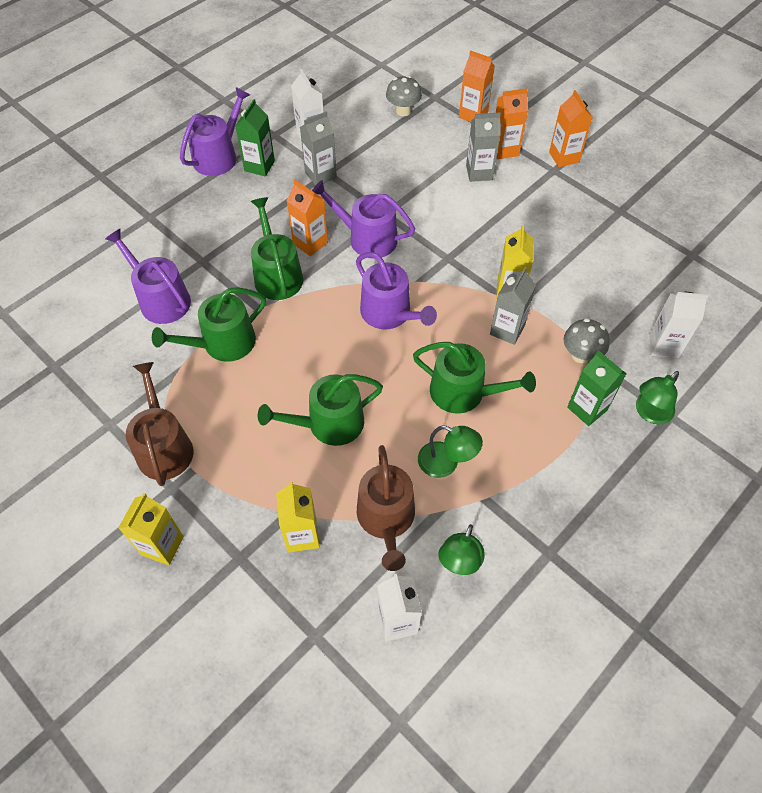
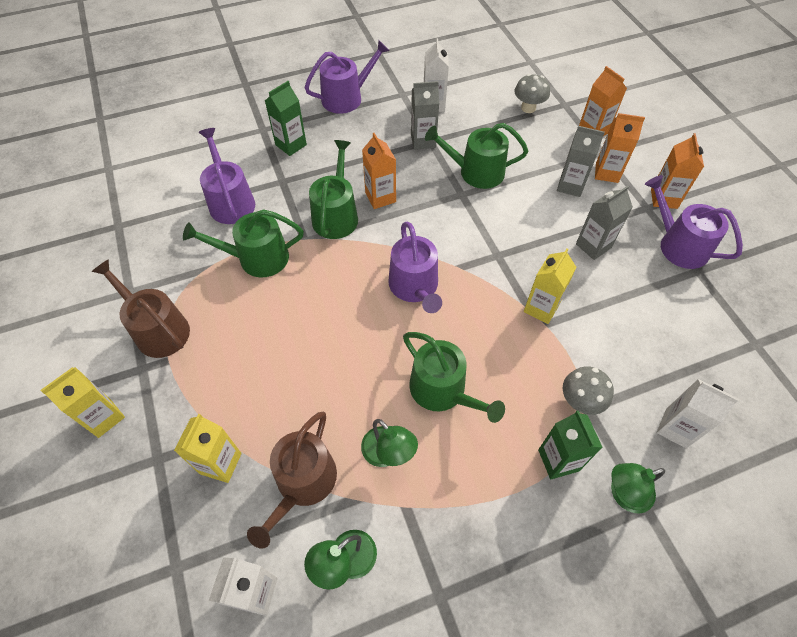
camera: 25 degrees right, 0 degrees up
(164, 446) = (158, 329): brown watering can -> brown watering can turned 60 degrees counterclockwise
(259, 166) = (375, 116): green carton -> green carton (291, 145)
(328, 424) = (303, 368): green watering can -> green watering can (475, 172)
(367, 238) = (432, 210): purple watering can -> purple watering can (678, 245)
(507, 330) = (518, 346): grey carton -> grey carton (593, 246)

